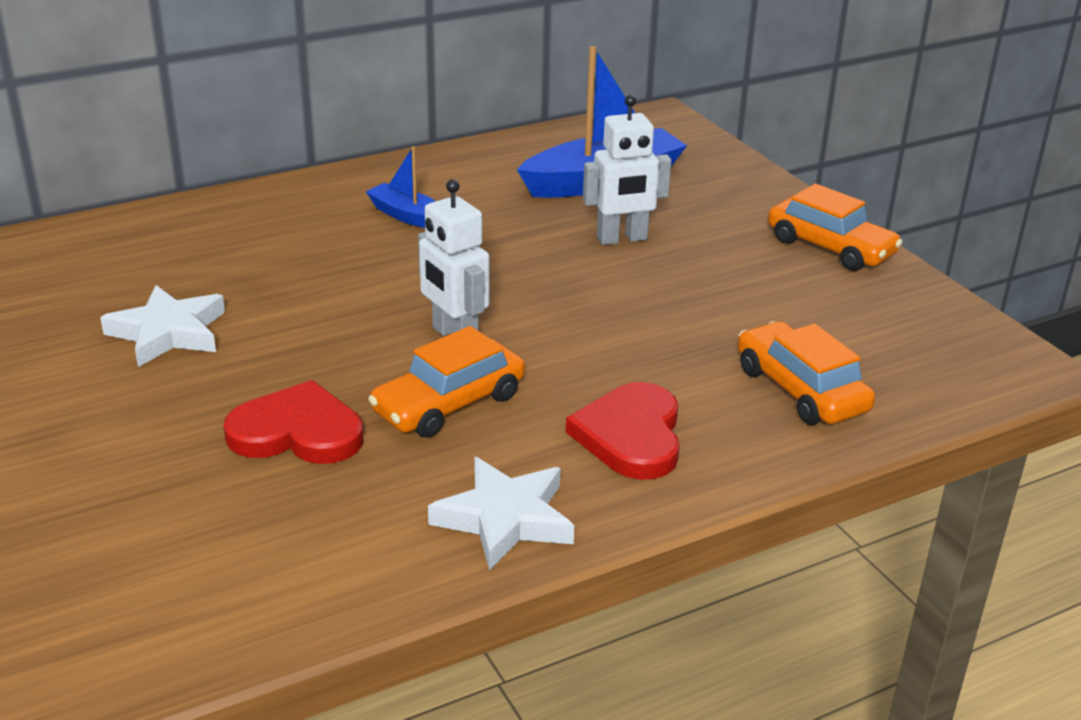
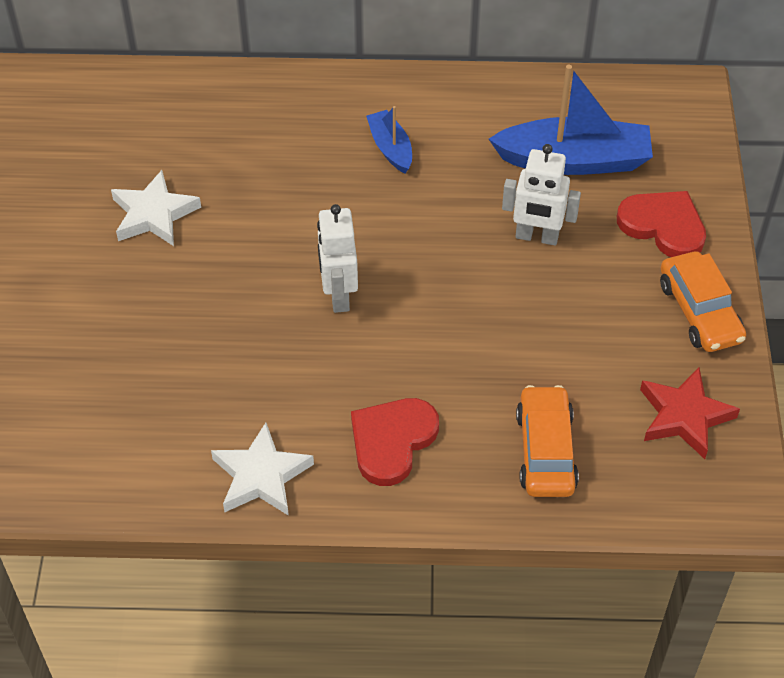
camera: 30 degrees right, 20 degrees up
(297, 432) = (182, 344): red heart -> red heart (663, 226)
(448, 404) = (292, 359): orange car -> none
(901, 322) = (684, 416): none -> red star

